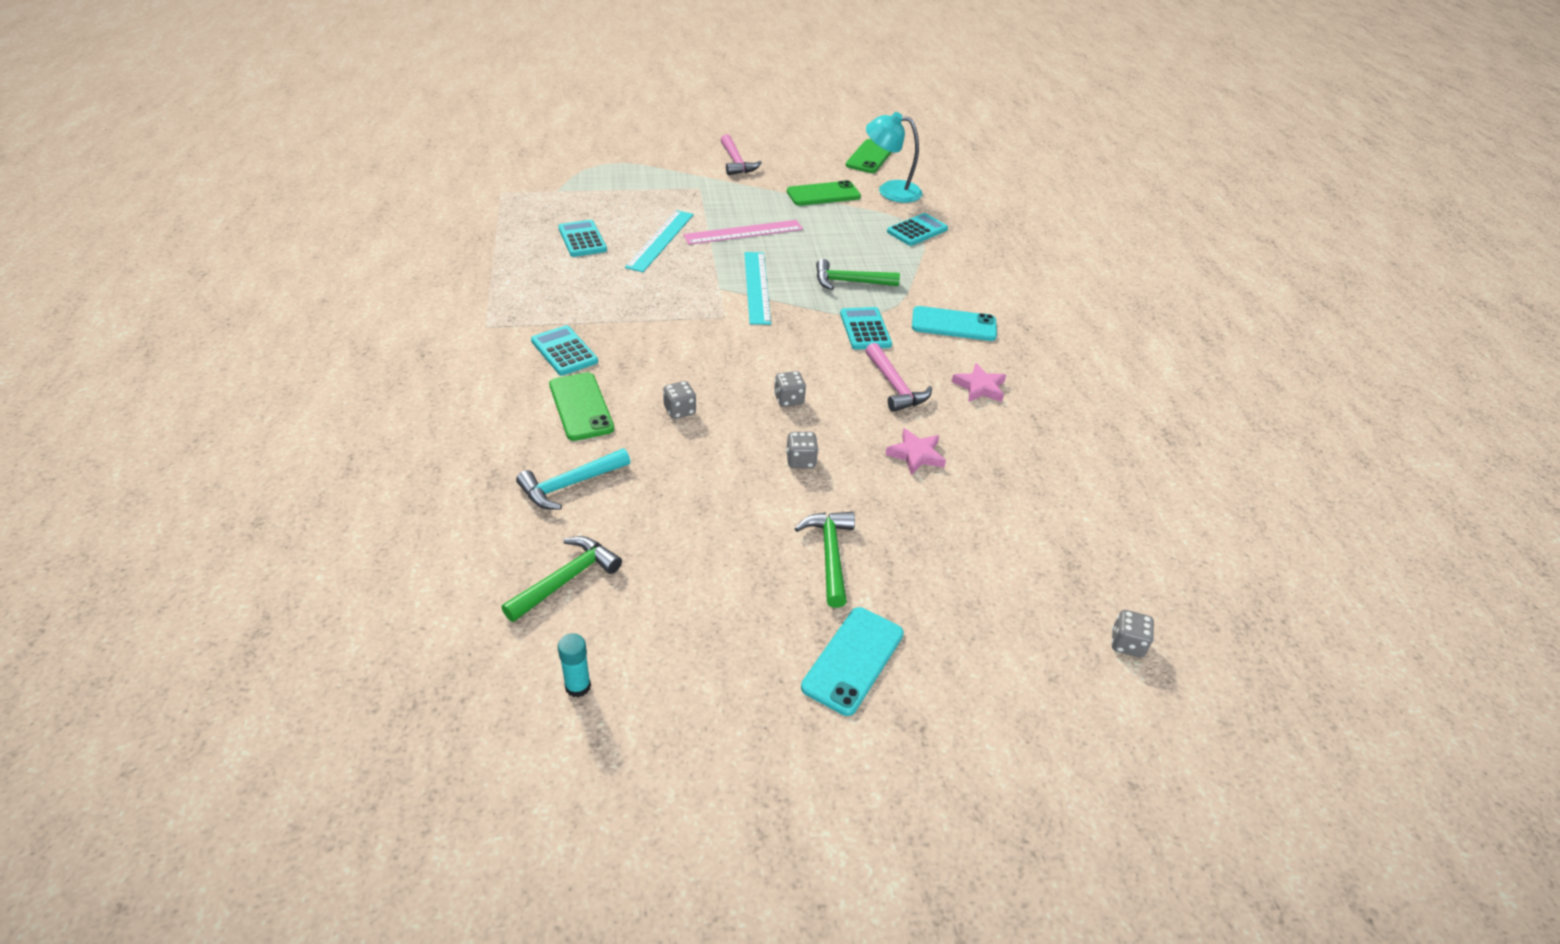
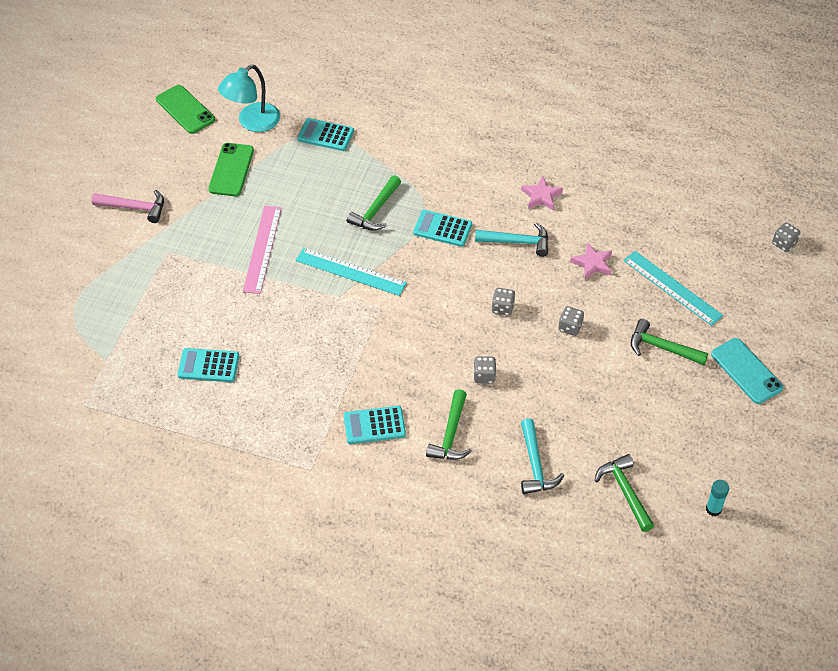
camera: 60 degrees left, 10 degrees up
(581, 407) = (450, 434): green phone -> green hammer
(660, 240) = (242, 310): turquoise ruler -> turquoise ruler (672, 288)
(894, 386) = (517, 242): pink hammer -> turquoise hammer
(917, 230) = (325, 135): turquoise calculator -> turquoise calculator turned 60 degrees counterclockwise
(953, 324) = (463, 175): turquoise phone -> none

